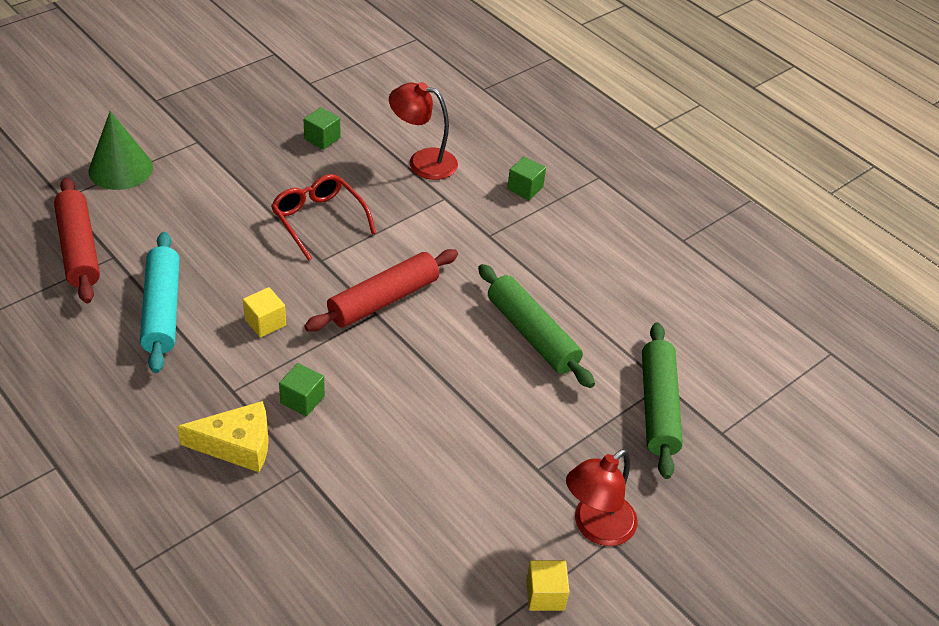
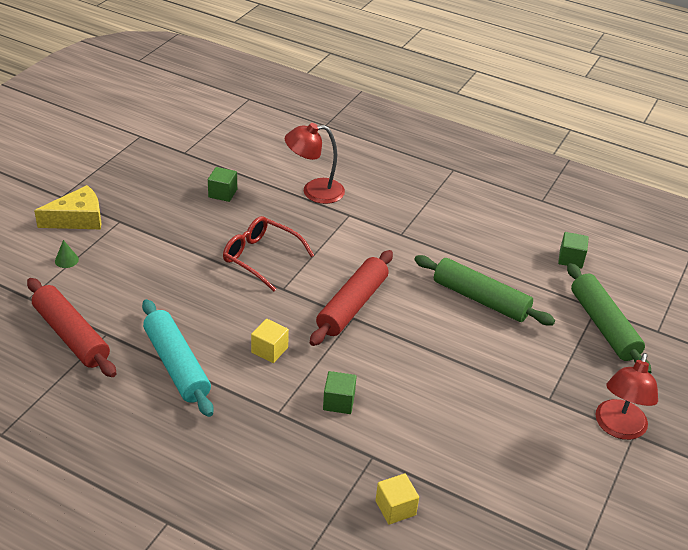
camera: 20 degrees left, 5 degrees down
(120, 169) = (66, 260): green cone -> green cone, size x0.40
(237, 445) = (309, 454): yellow cheese -> yellow cheese (78, 219)
(525, 188) = (405, 192): green cube -> green cube (570, 259)
(545, 594) = (615, 490): yellow cube -> yellow cube (395, 508)

